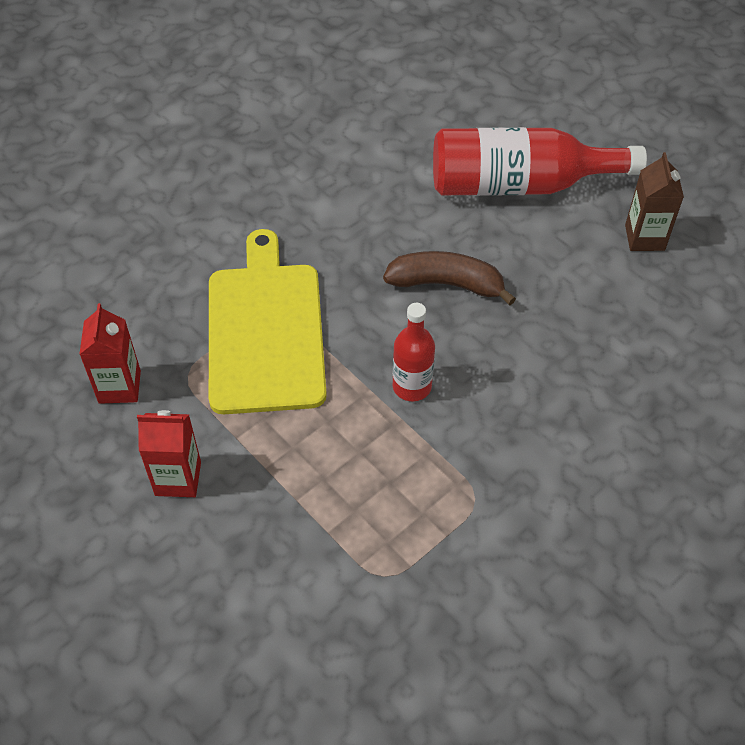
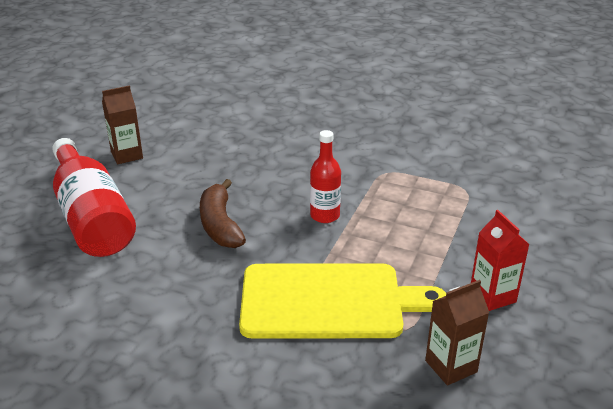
camera: 115 degrees left, 20 degrees down
(119, 387) = (451, 366): red carton -> brown carton
(265, 330) = (329, 301): yellow cutting board -> yellow cutting board turned 150 degrees counterclockwise

